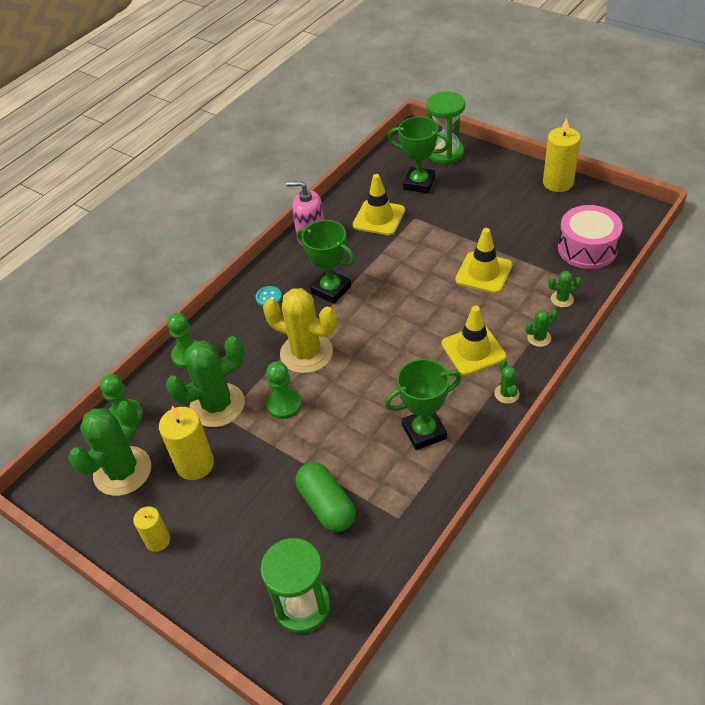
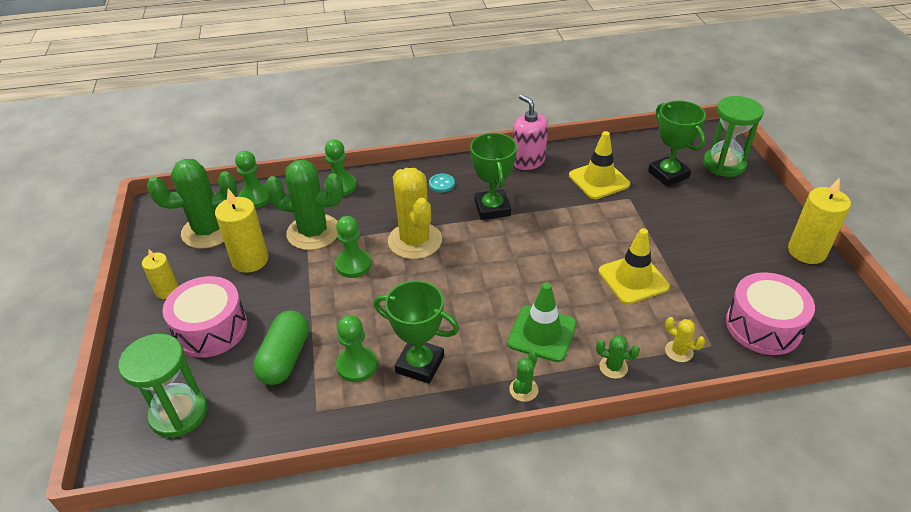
camera: 40 degrees right, 5 degrees down
(239, 535) = (211, 329): none -> pink drum
(384, 467) = (357, 365): none -> green pawn
(473, 350) = (542, 333): yellow traffic cone -> green traffic cone
(562, 299) = (679, 351): green cactus -> yellow cactus

